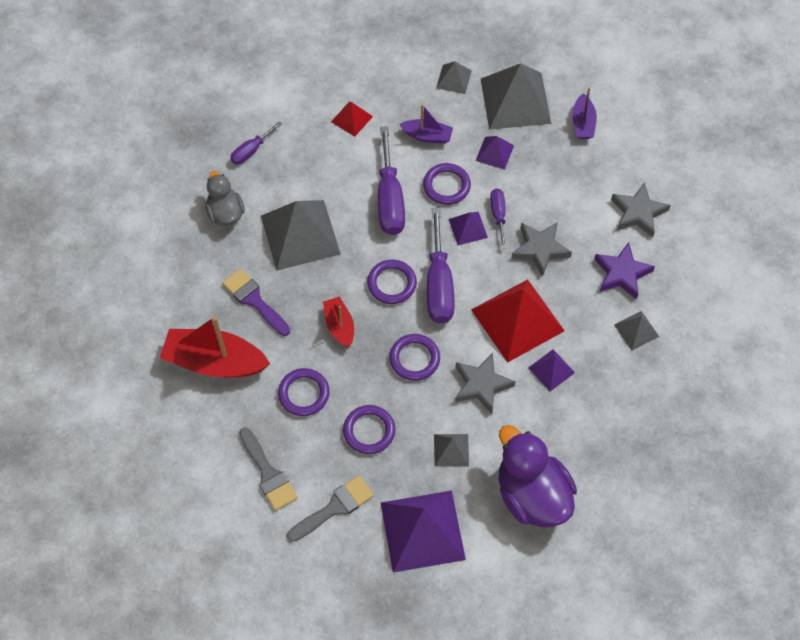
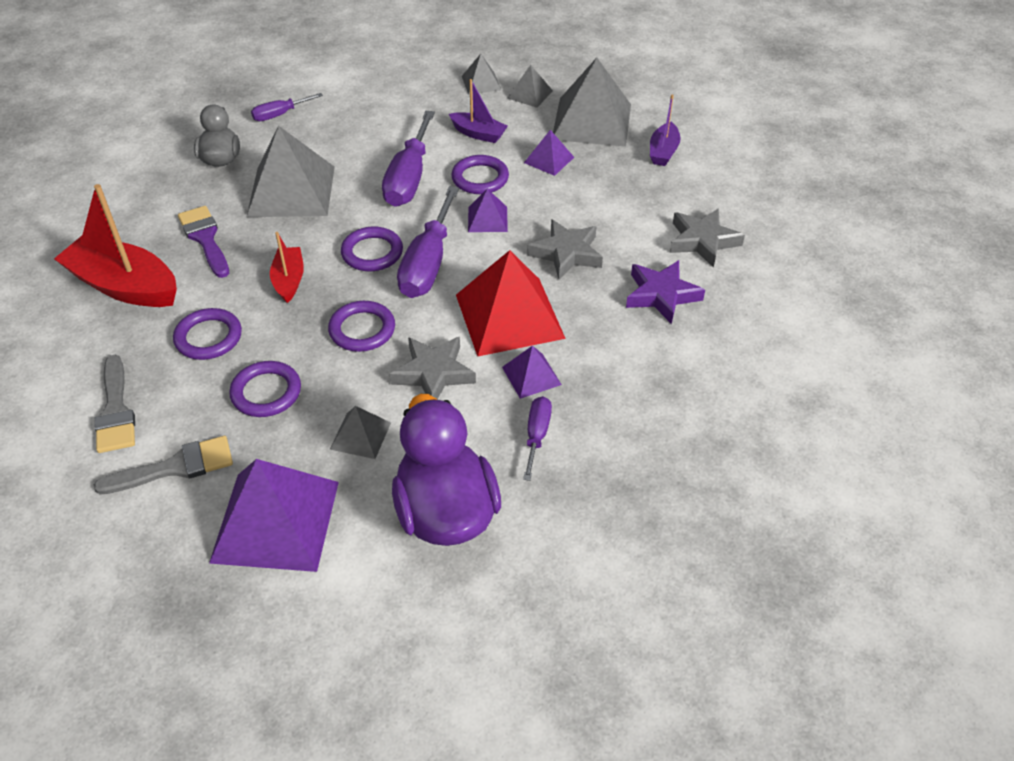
camera: 15 degrees right, 15 degrees down
(351, 119) = (402, 107): red pyramid -> none
(498, 215) = (529, 214): purple screwdriver -> purple screwdriver (537, 435)
(636, 330) = (660, 356): grey pyramid -> grey pyramid (481, 83)

